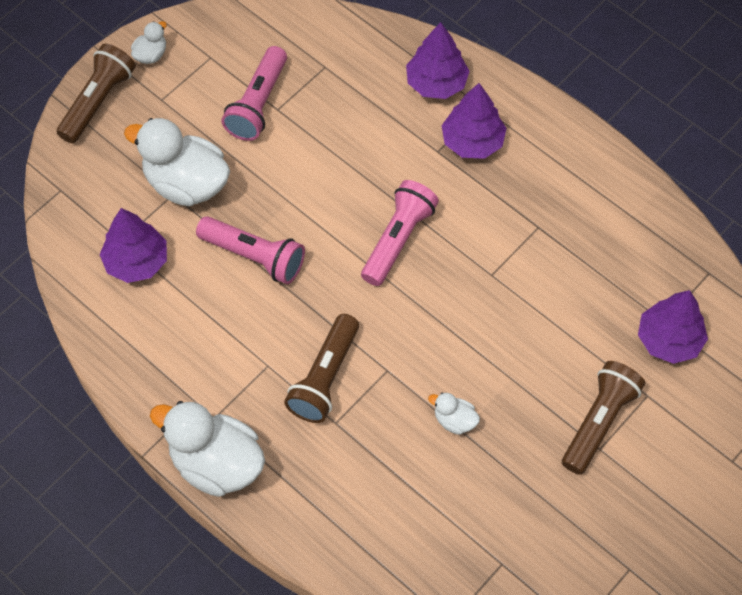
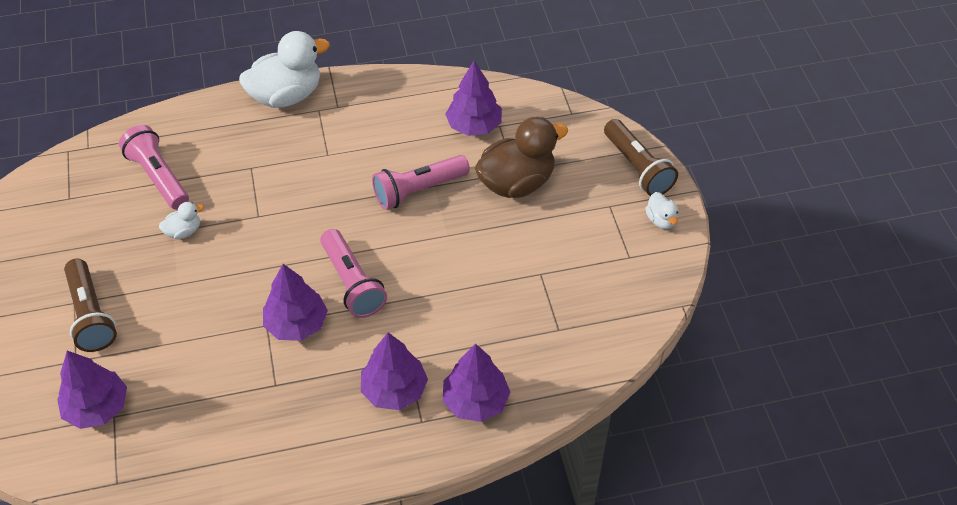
camera: 125 degrees right, 10 degrees down
(186, 184) = (516, 183): white duck -> brown duck
(258, 104) = (556, 263): pink flashlight -> pink flashlight (159, 177)
(324, 377) = (288, 179): brown flashlight -> none
(472, 252) = (296, 324): none -> purple tree

